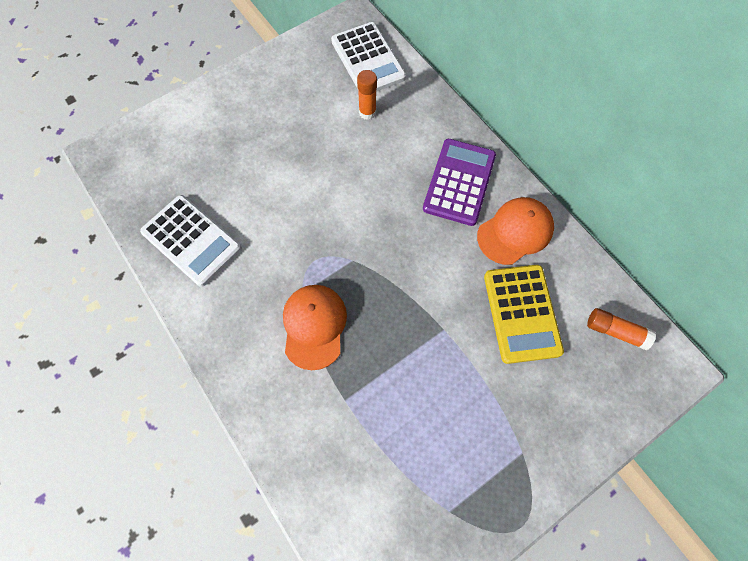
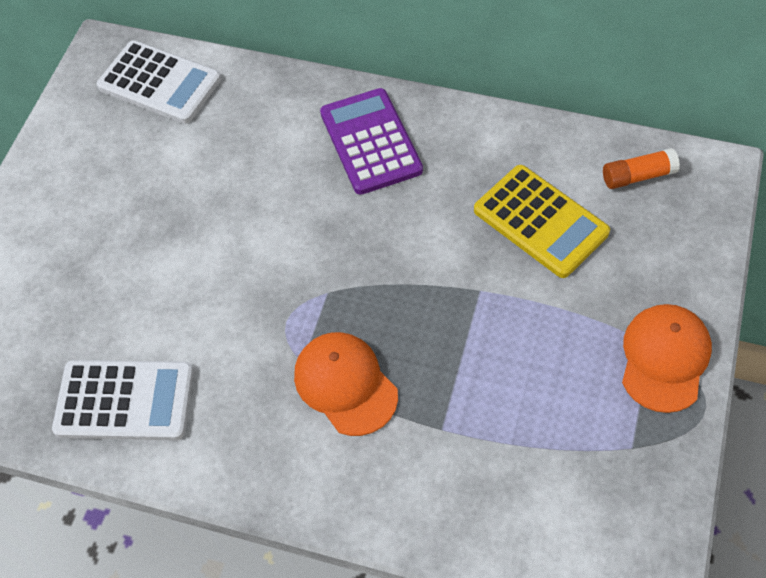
camera: 35 degrees left, 10 degrees down
(367, 112) = (208, 137): orange glue stick -> none
(515, 232) = (468, 151): orange cap -> orange cap (664, 358)

